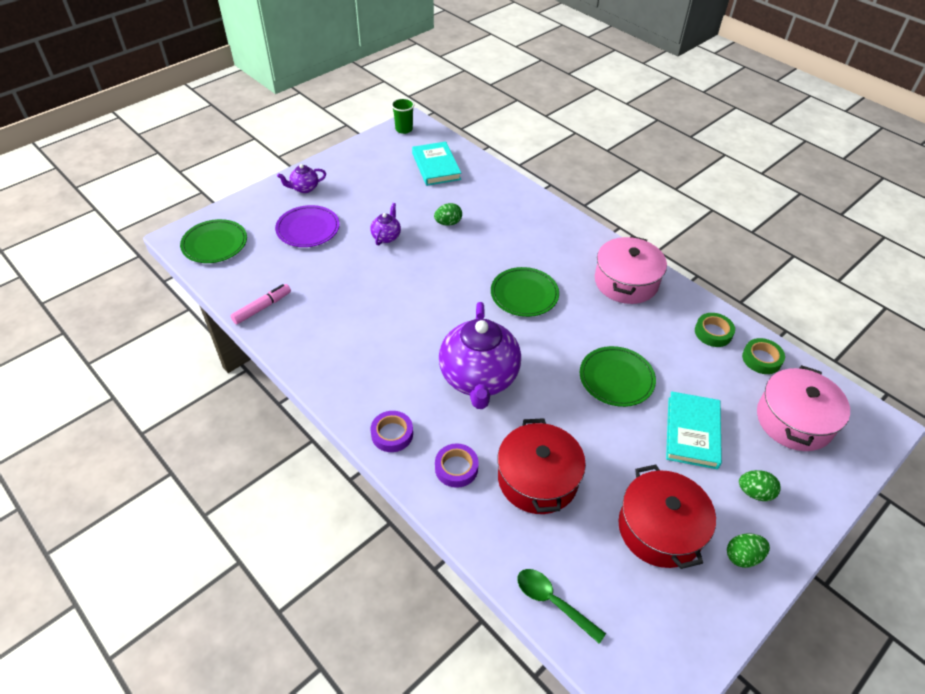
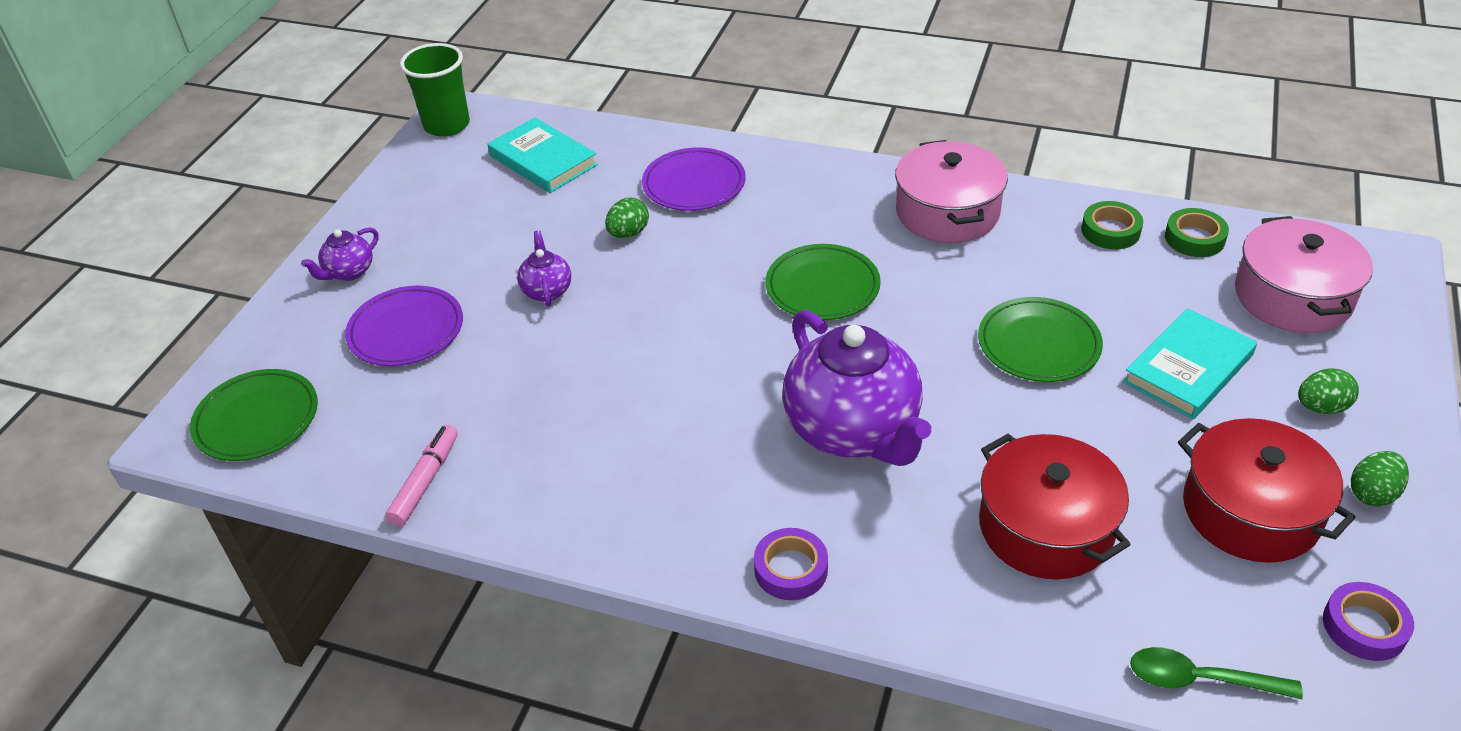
camera: 25 degrees left, 5 degrees down
(404, 129) = (447, 125): green cup -> green cup, size x1.51
(456, 468) = (923, 569): purple tape -> purple tape (1364, 626)
(501, 210) = (694, 184): none -> purple plate
(692, 432) = (1188, 368): turquoise book -> turquoise book turned 60 degrees clockwise

